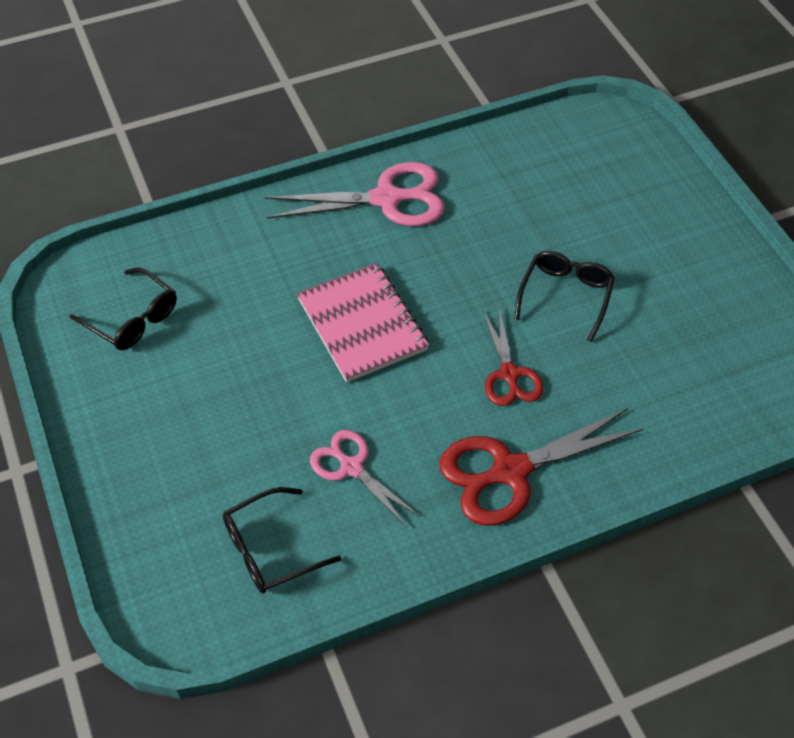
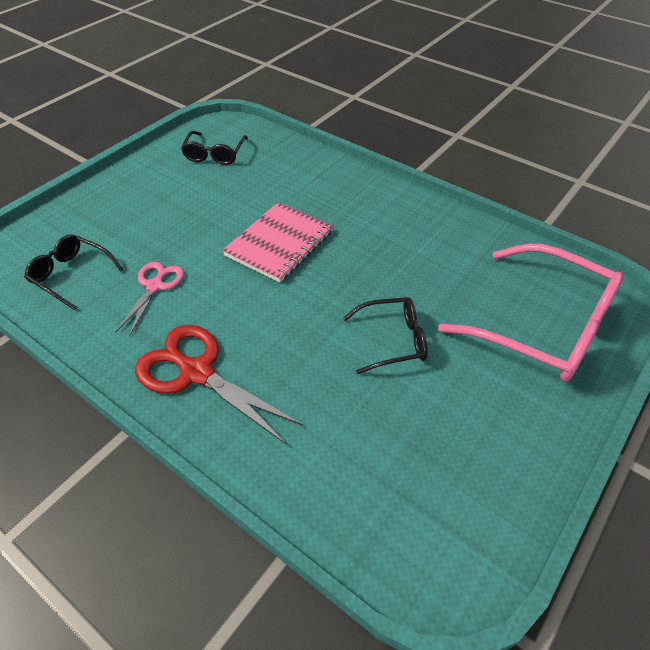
camera: 60 degrees right, 5 degrees down
(387, 199) = (399, 212): pink scissors -> none
(509, 374) = (289, 336): red scissors -> none
(616, 182) = (544, 326): none -> pink glasses

